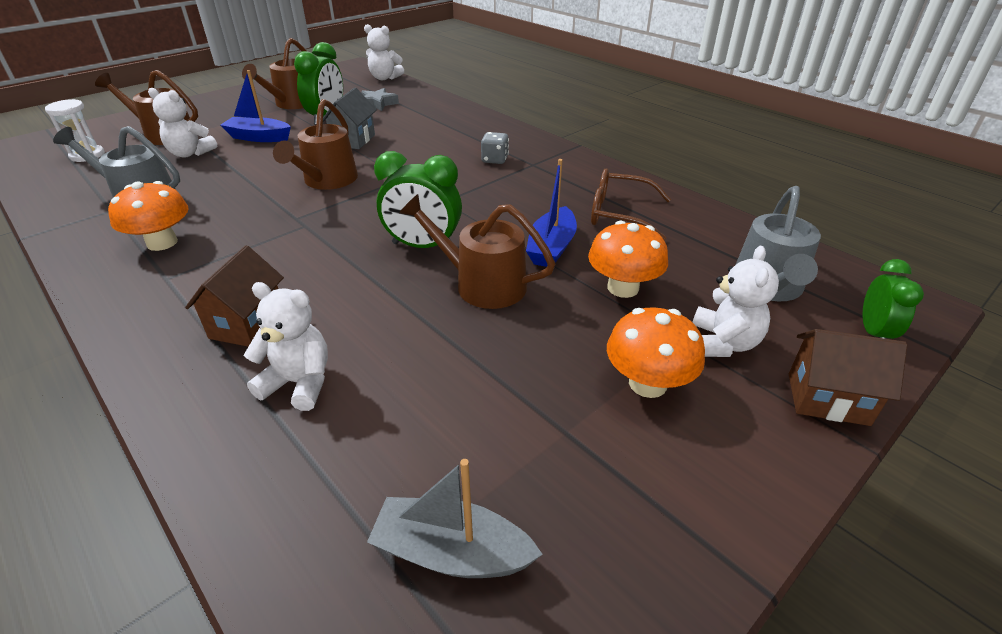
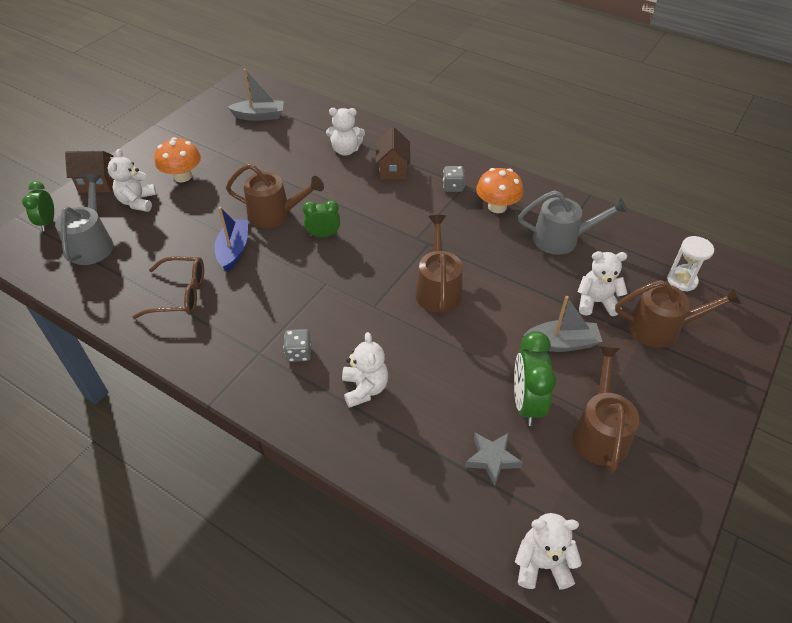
camera: 165 degrees right, 10 degrees up
(186, 278) = (453, 187): none -> grey dice
(259, 137) = (562, 343): blue boat -> grey boat
(353, 140) = (461, 359): grey house -> none
(423, 246) = (323, 235): green clock -> green clock, size x0.64
(446, 137) = (365, 388): none -> white teddy bear
(623, 288) = (187, 226): orange mushroom -> none

